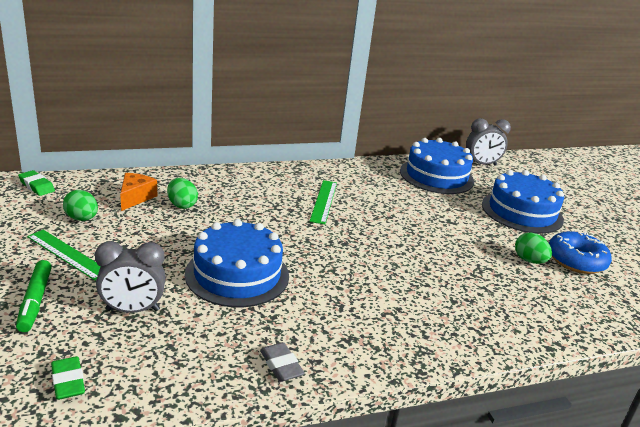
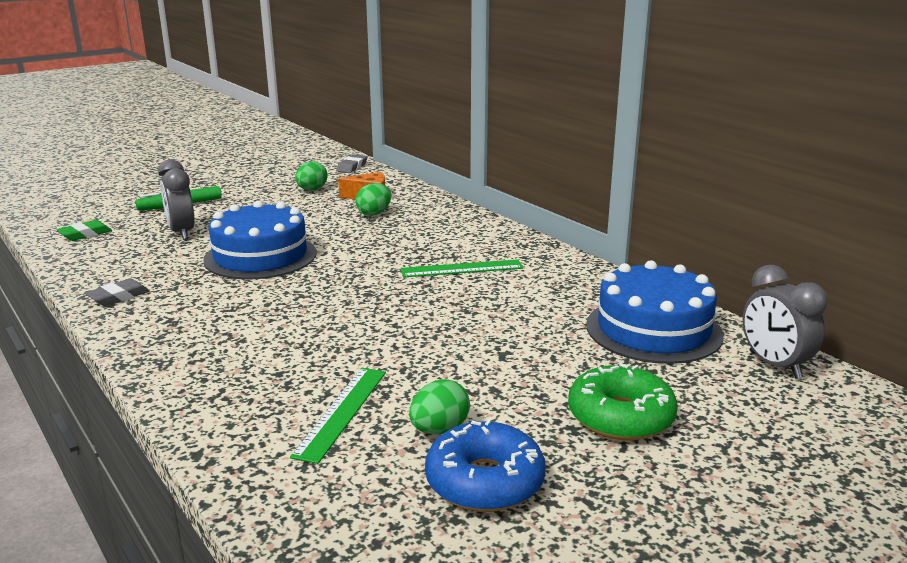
camera: 75 degrees right, 5 degrees down
(37, 186) = (352, 167): green eraser -> grey eraser
(68, 254) = (251, 198): green ruler -> green ruler (342, 412)
(522, 212) = (620, 417): blue cake -> green donut

